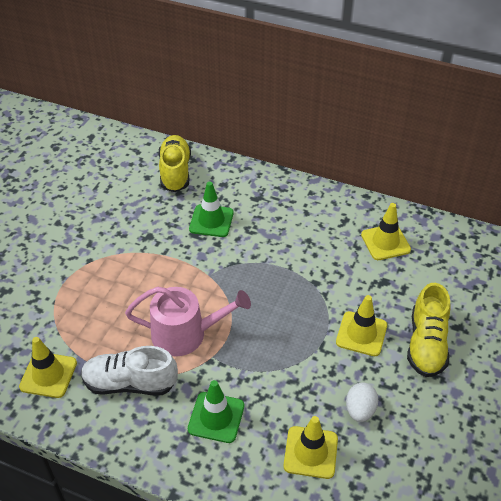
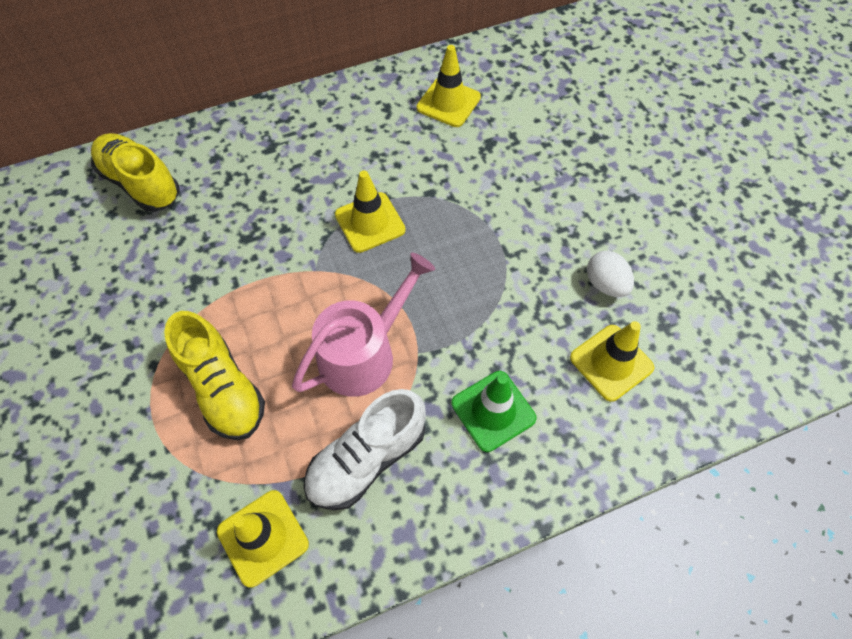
camera: 45 degrees left, 15 degrees up
(211, 221) = (249, 208): green traffic cone -> none
(361, 334) = (526, 210): yellow traffic cone -> yellow traffic cone (370, 222)
(426, 344) = (588, 174): yellow shoe -> yellow shoe (223, 388)

